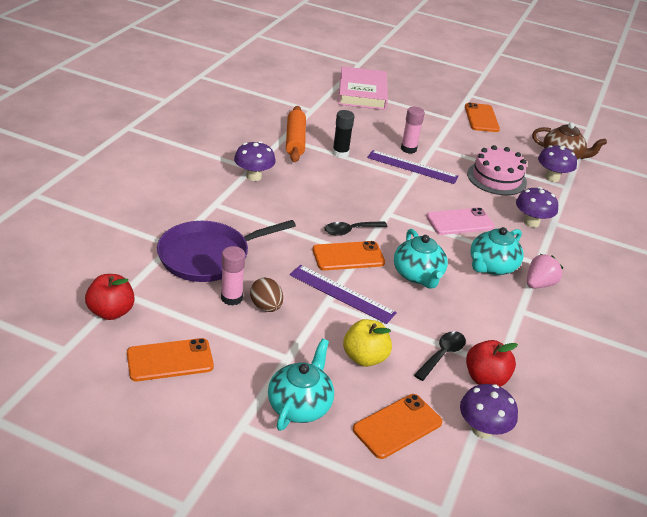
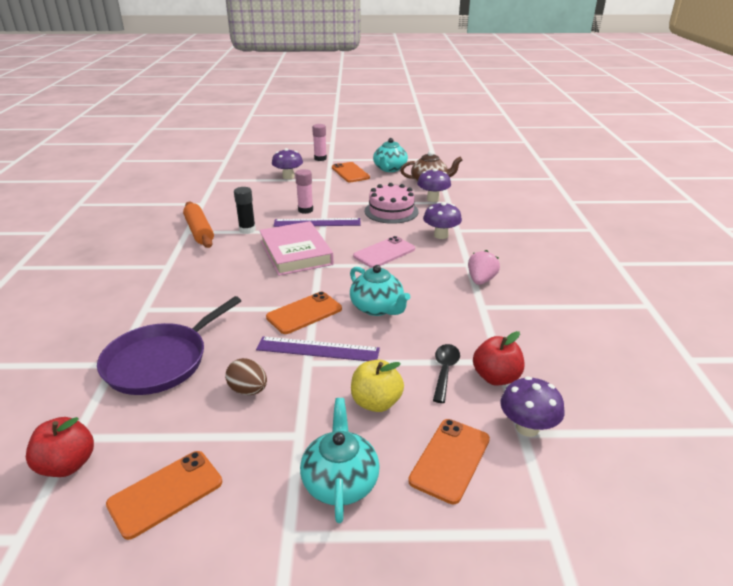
camera: 20 degrees left, 5 degrees down
(231, 298) = (206, 395): pink glue stick -> pink glue stick (320, 158)
(254, 176) = (173, 272): purple mushroom -> purple mushroom (288, 177)
(350, 231) = (293, 290): black spoon -> none
(362, 93) = (240, 179): pink book -> pink book (296, 253)
(491, 266) = (434, 279): turquoise teapot -> turquoise teapot (389, 169)

